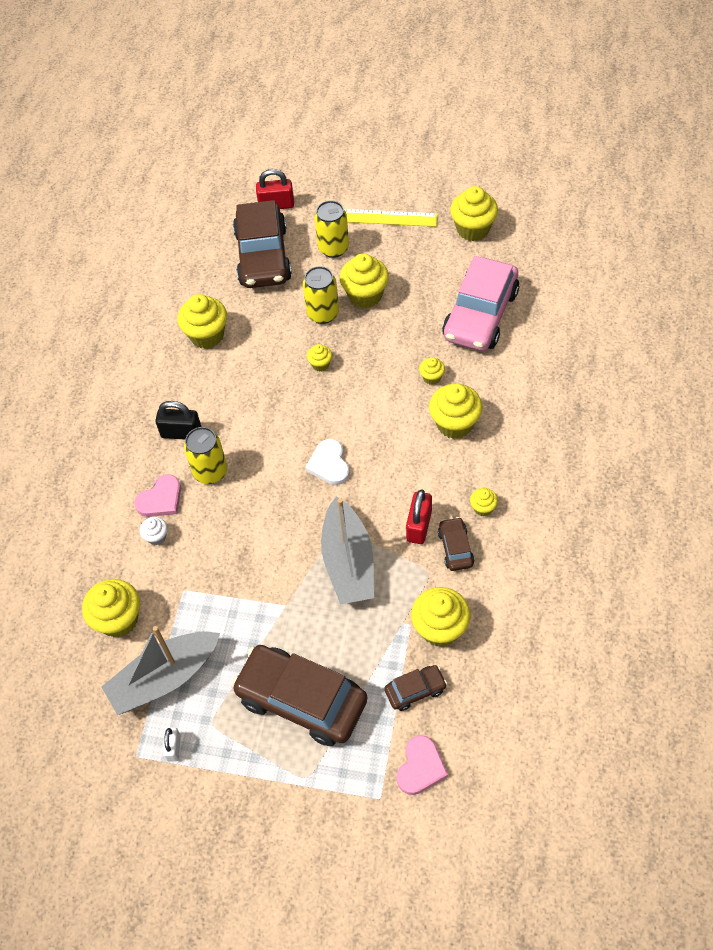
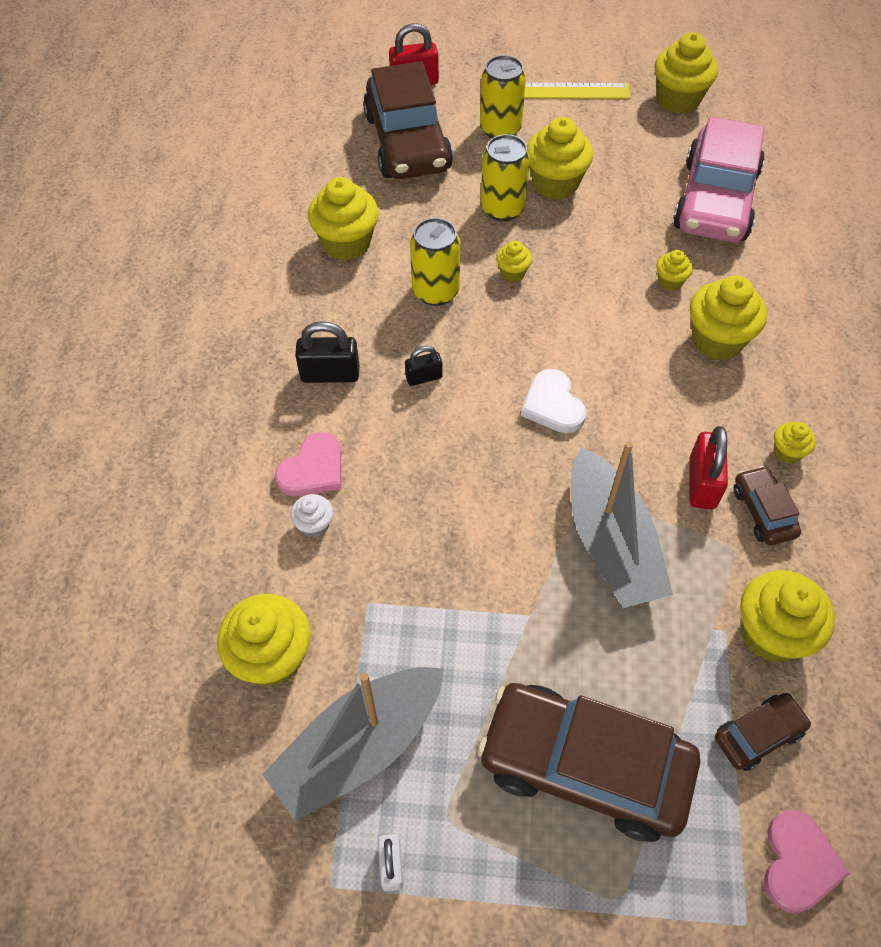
camera: 10 degrees left, 0 degrees up
(210, 472) = (381, 426): yellow can -> yellow can (435, 291)
(244, 439) = (424, 377): none -> black padlock

